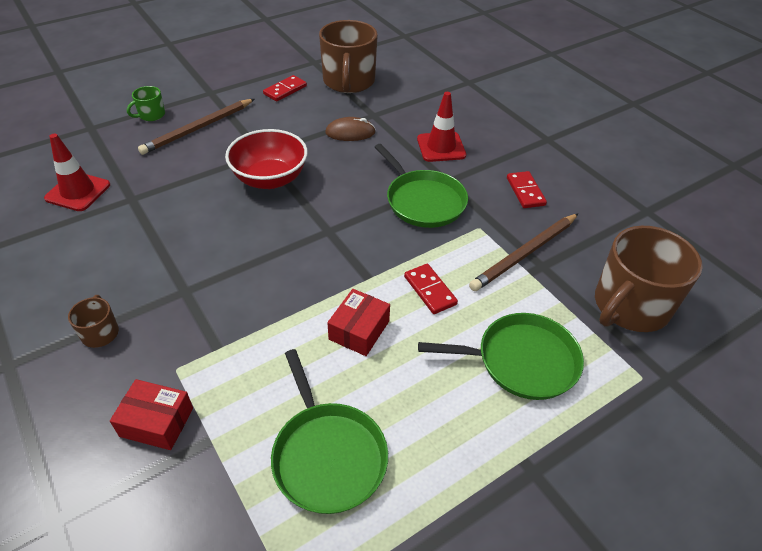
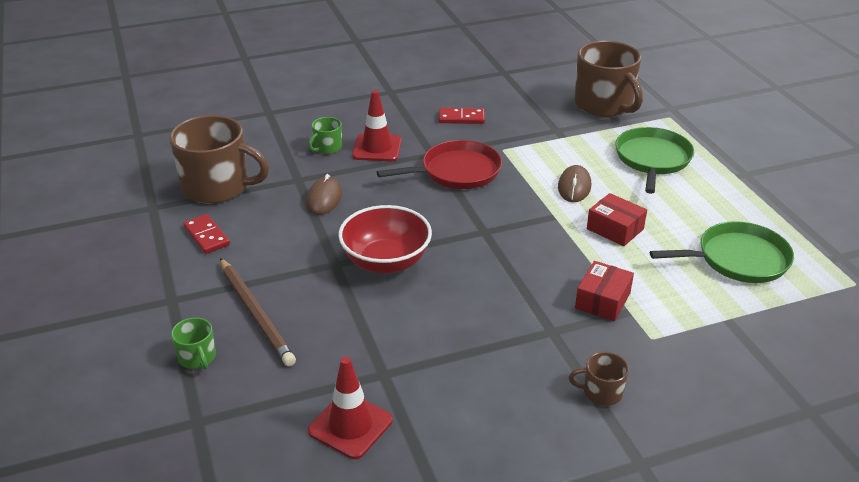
camera: 75 degrees left, 10 degrees down
(156, 422) = (710, 351): red box -> red box (602, 300)
(423, 201) = (457, 171): green pan -> red pan
(428, 120) = (327, 147): none -> green mug
(430, 290) = (574, 187): red domino -> brown mouse
(525, 254) = (540, 135): brown pencil -> none

